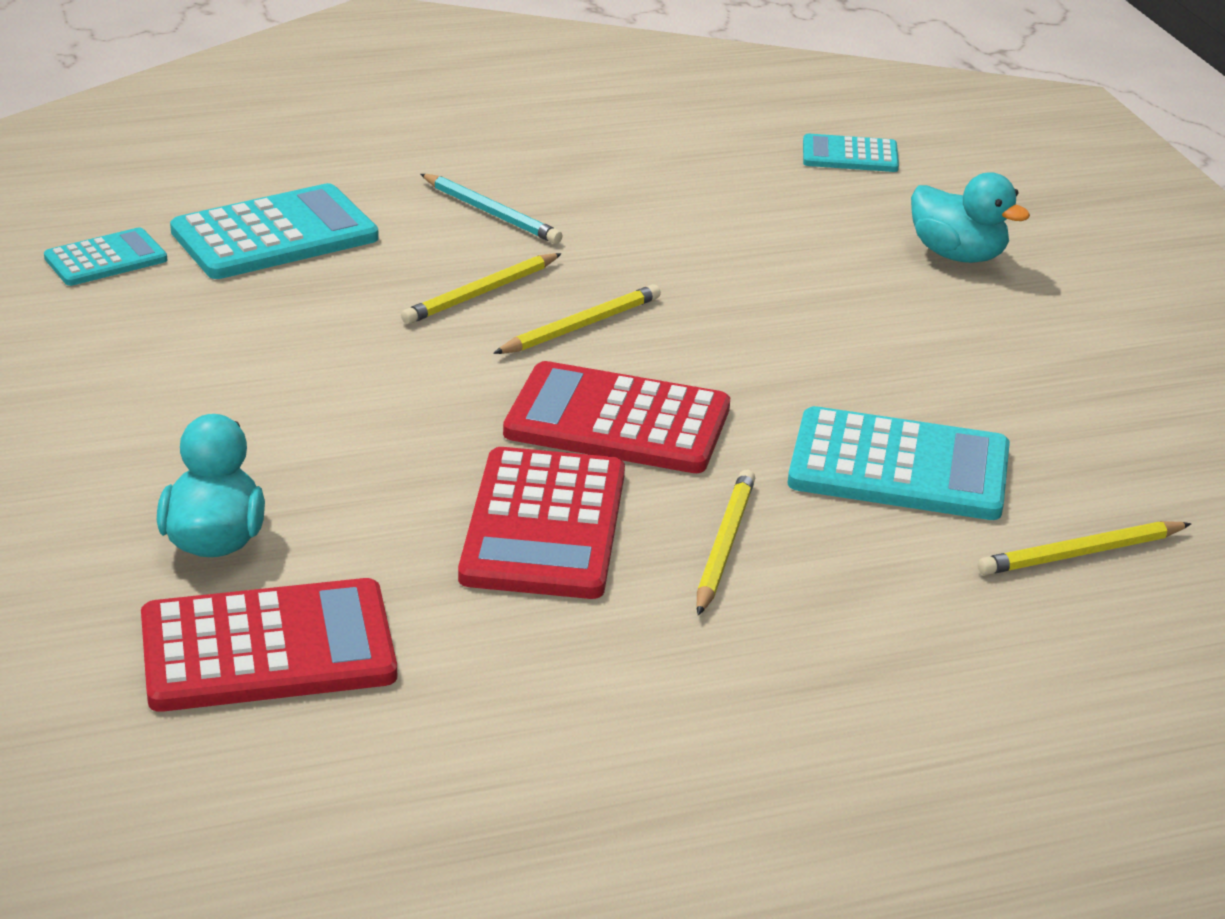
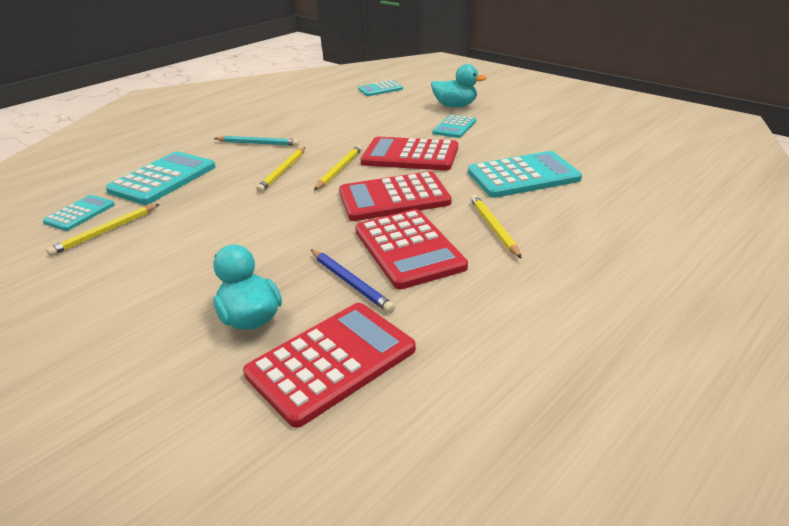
camera: 25 degrees left, 0 degrees up
(401, 544) = (350, 282): none -> blue pencil
(738, 342) = (410, 155): none -> red calculator
(895, 308) = (454, 127): none -> turquoise calculator
(1081, 553) = (624, 181): yellow pencil -> yellow pencil (105, 232)

